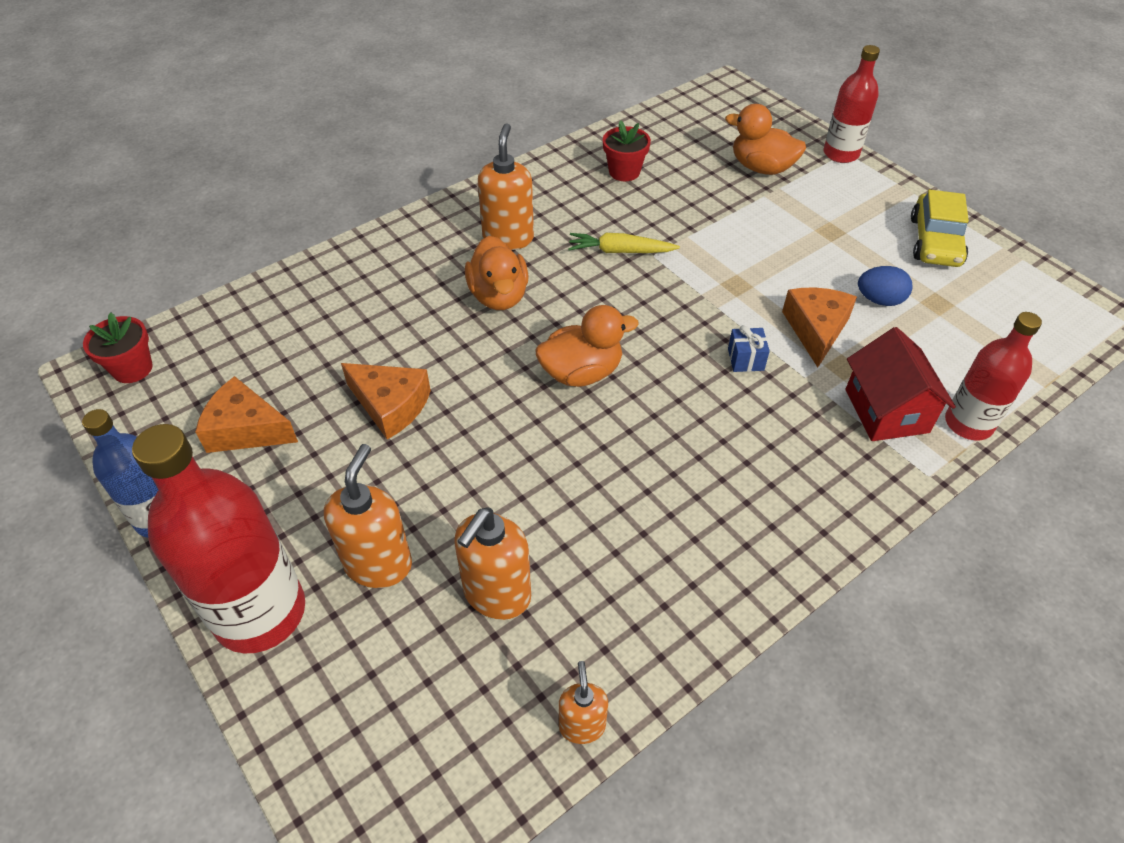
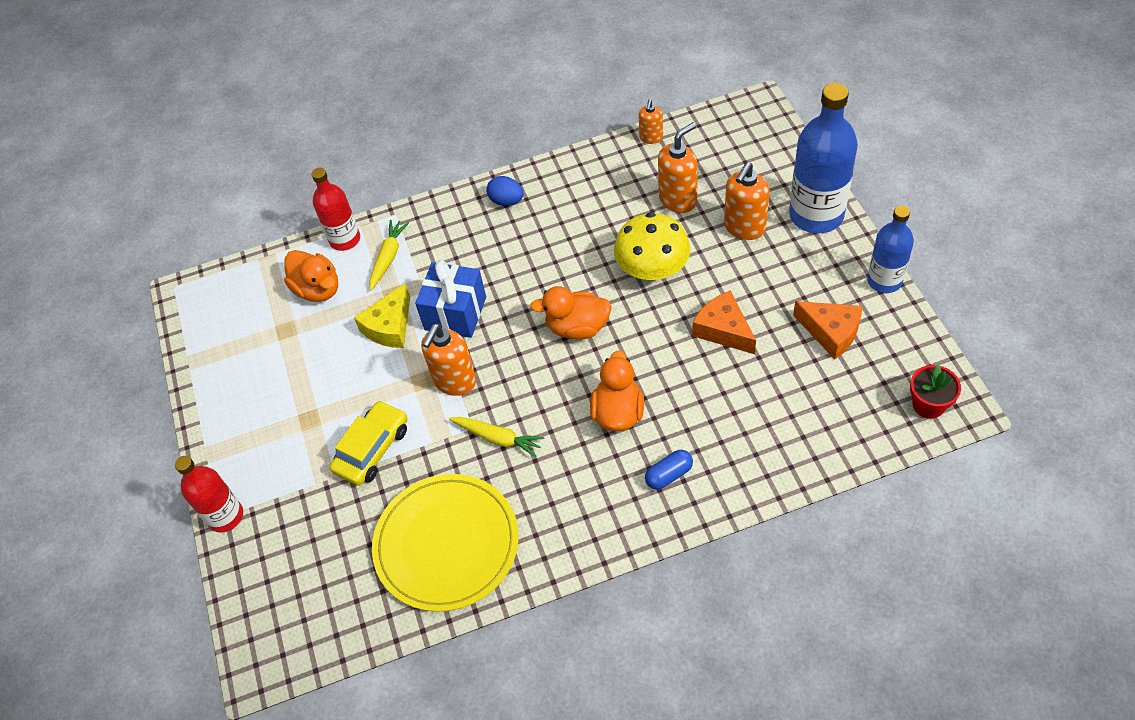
camera: 155 degrees left, 5 degrees up
(260, 612) = (816, 215): red bottle -> blue bottle
(428, 254) = (669, 475): none -> blue capsule
(506, 468) = (652, 269): none -> yellow mushroom
(508, 238) = (590, 478): orange soap dispenser -> orange soap dispenser (454, 381)
(624, 172) = (446, 544): red flower pot -> yellow plate
(745, 359) = (455, 313): blue gift -> blue gift, size x2.13
(761, 168) = (313, 515): orange duck -> orange duck (318, 289)
(816, 330) = (390, 326): orange cheese -> yellow cheese
(879, 300) = (325, 342): blue egg -> blue egg (506, 201)
(886, 411) = (388, 257): red house -> yellow carrot
(935, 241) = (235, 388): yellow car -> yellow car (372, 449)

